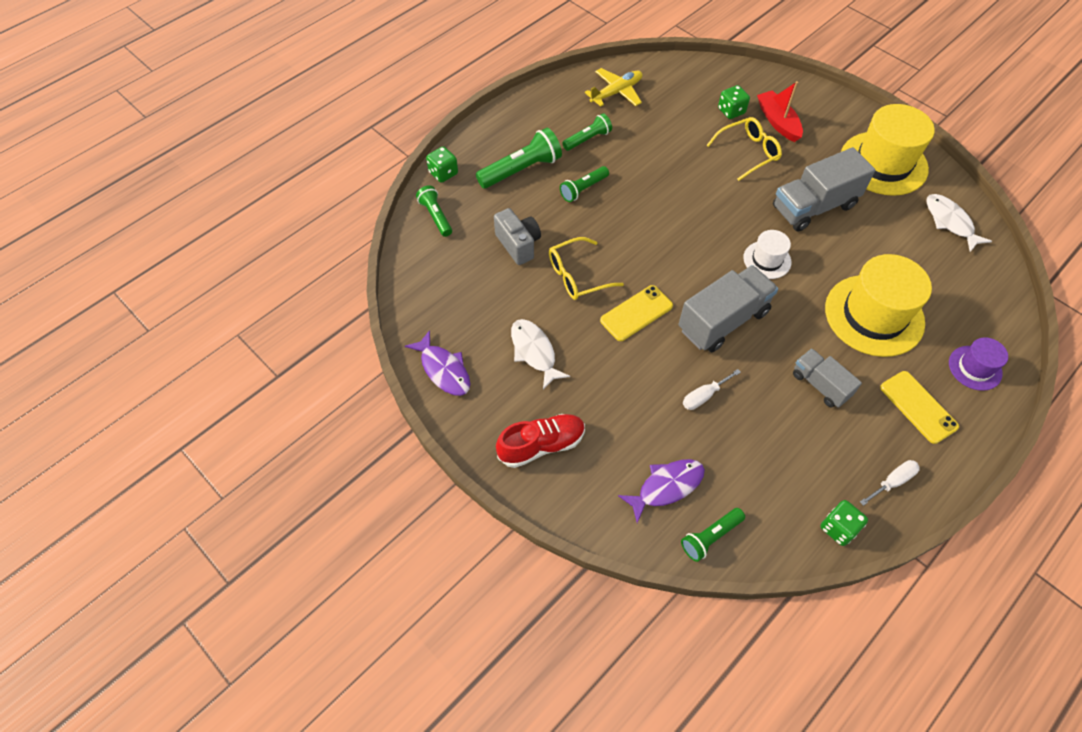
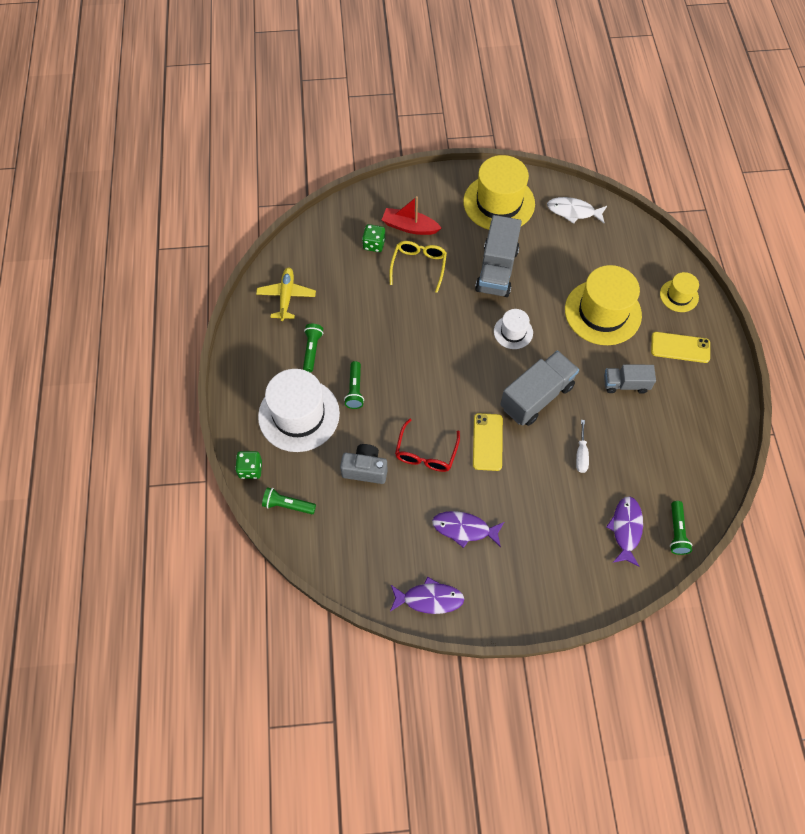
camera: 50 degrees left, 5 degrees up
(521, 170) = (299, 415): green flashlight -> white hat
(534, 352) = (464, 529): white fish -> purple fish
(541, 445) = (539, 580): red shoe -> none
(577, 276) = (426, 453): yellow glasses -> red glasses
(723, 321) = (536, 397): grey truck -> grey truck turned 45 degrees clockwise
(838, 528) = (721, 458): green dice -> none
(892, 482) = (715, 404): white screwdriver -> none
(975, 368) = (679, 296): purple hat -> yellow hat

